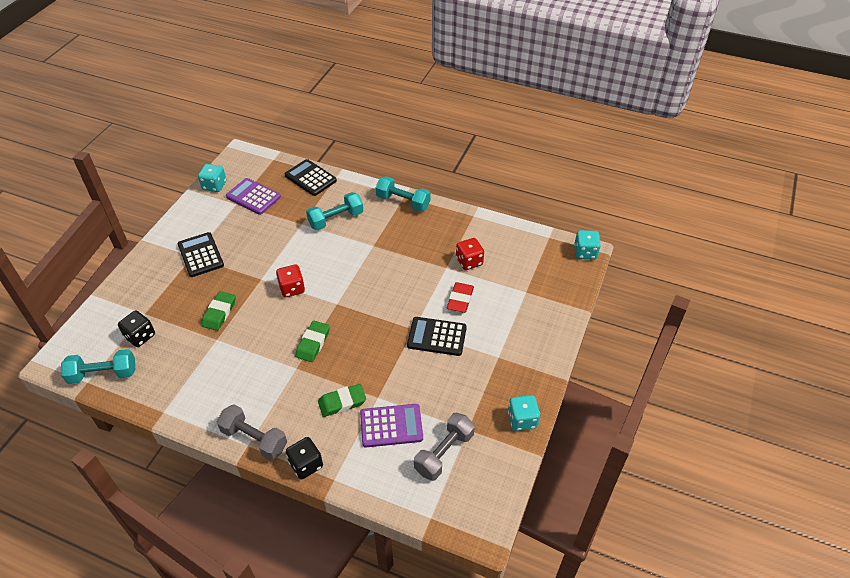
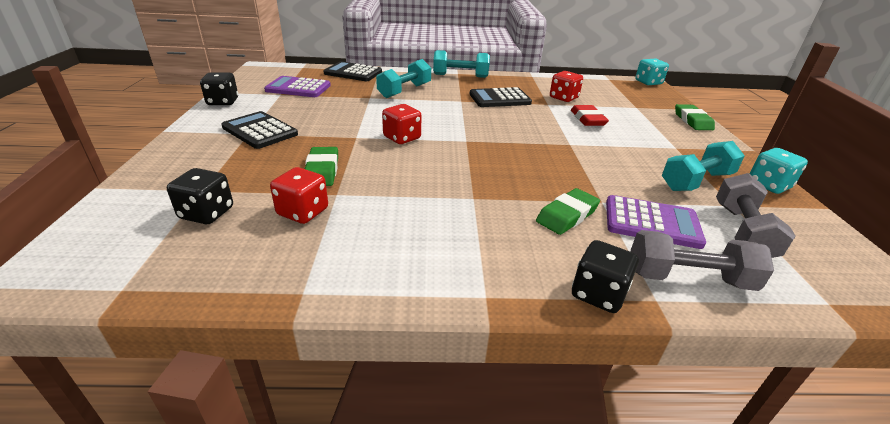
camera: 25 degrees left, 15 degrees down
(103, 374) = (154, 271): turquoise dumbbell -> turquoise dumbbell (696, 181)
(190, 208) = (223, 102): none -> black dice
(190, 350) = (303, 212): none -> red dice
(214, 186) = (244, 86): turquoise dice -> none
(254, 439) = (489, 285): grey dumbbell -> grey dumbbell (688, 278)
(313, 343) = (472, 173): green eraser -> green eraser (692, 121)
(391, 426) = (651, 223): purple calculator -> purple calculator turned 45 degrees clockwise
(437, 337) = (600, 145): black calculator -> black calculator (499, 99)

